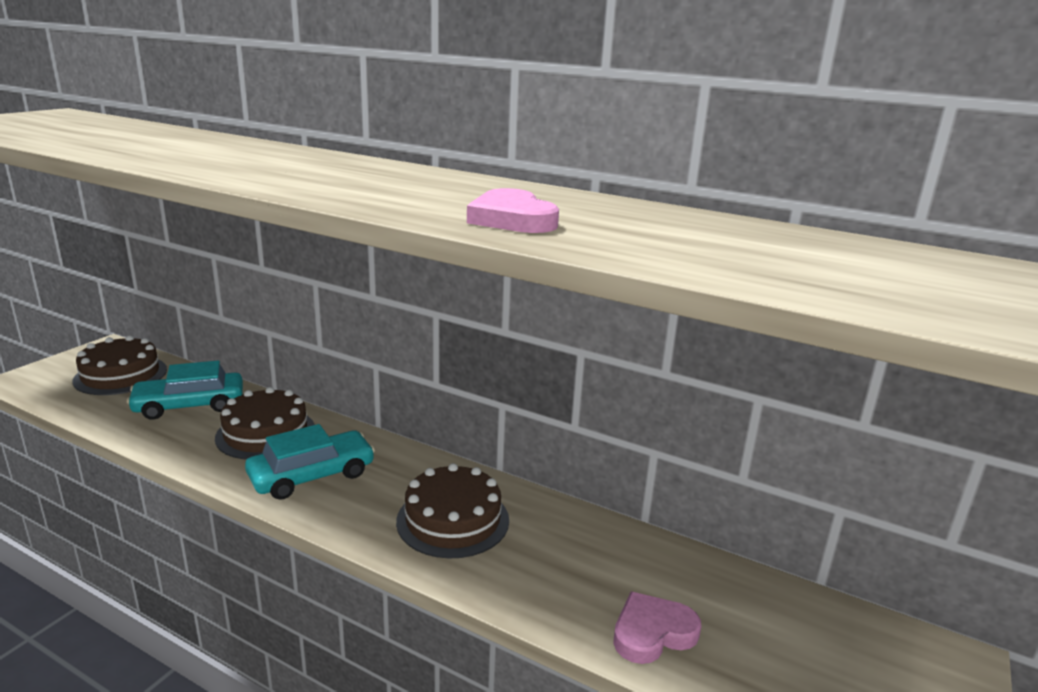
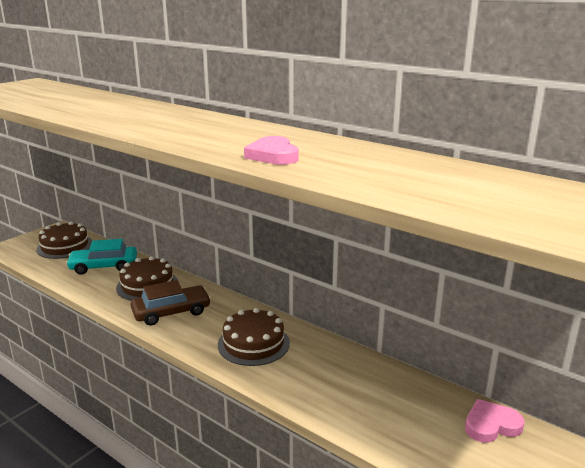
camera: 10 degrees right, 0 degrees up
(312, 475) = (171, 312): turquoise car -> brown car
(652, 632) = (363, 416): pink heart -> pink heart (491, 425)

